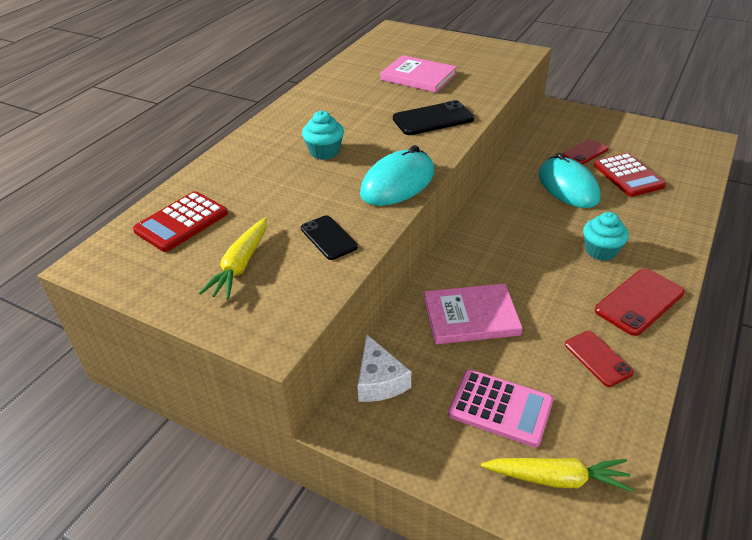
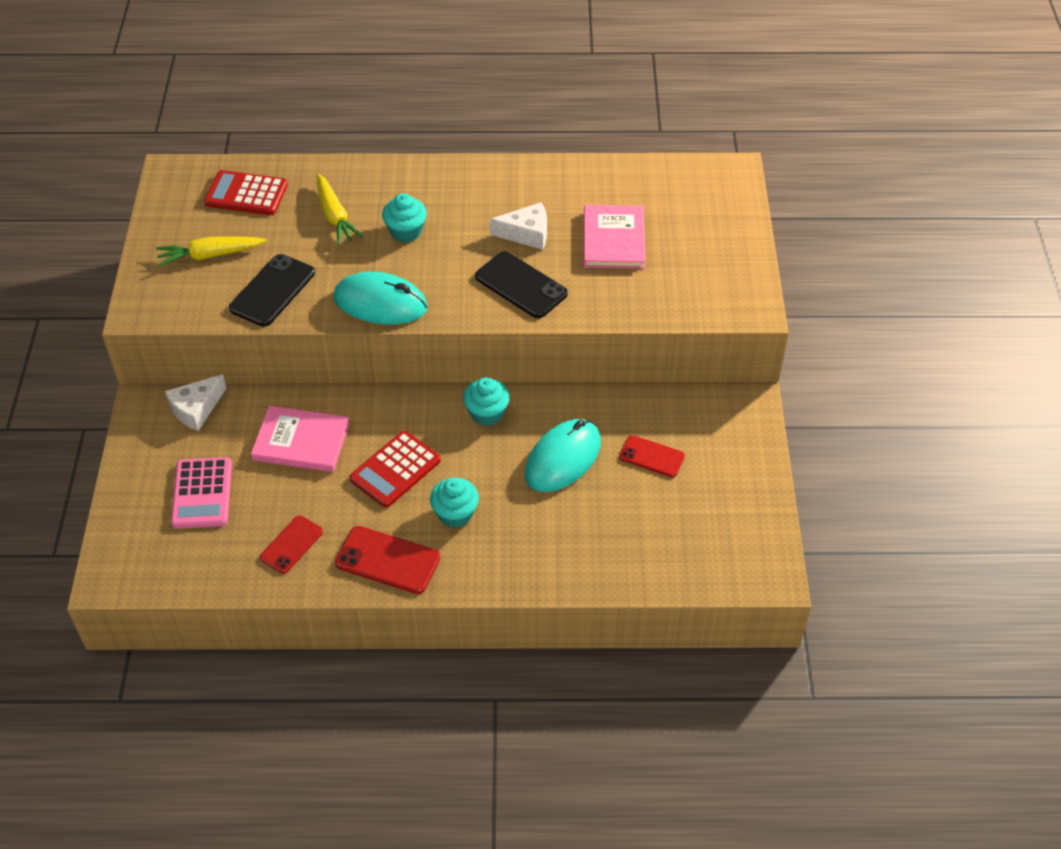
camera: 60 degrees right, 10 degrees up
(328, 238) = (272, 291): black phone -> black phone, size x1.51
(380, 104) = (526, 233): none -> white cheese
(471, 316) = (301, 441): pink book -> pink book turned 45 degrees counterclockwise
(501, 207) = (487, 413): none -> turquoise cupcake
(557, 479) = (147, 547): yellow carrot -> yellow carrot (335, 216)
(628, 176) = (622, 508): red calculator -> red calculator (395, 470)

